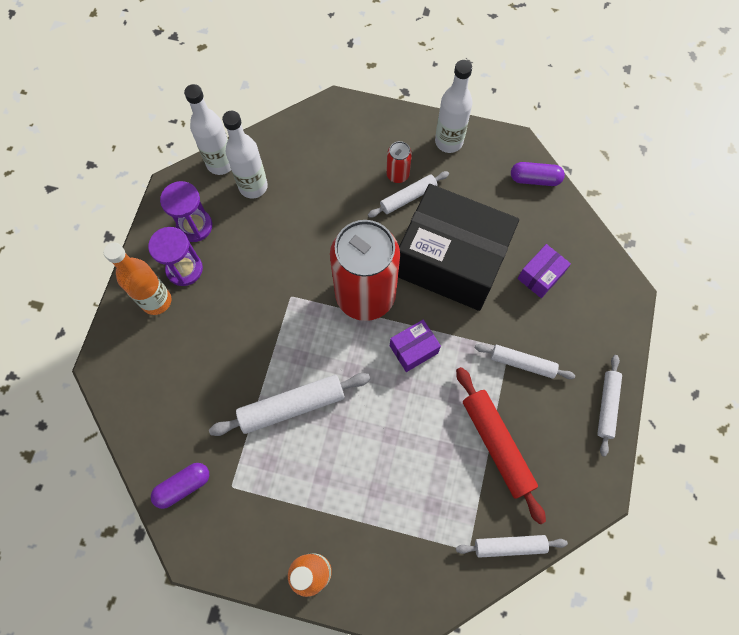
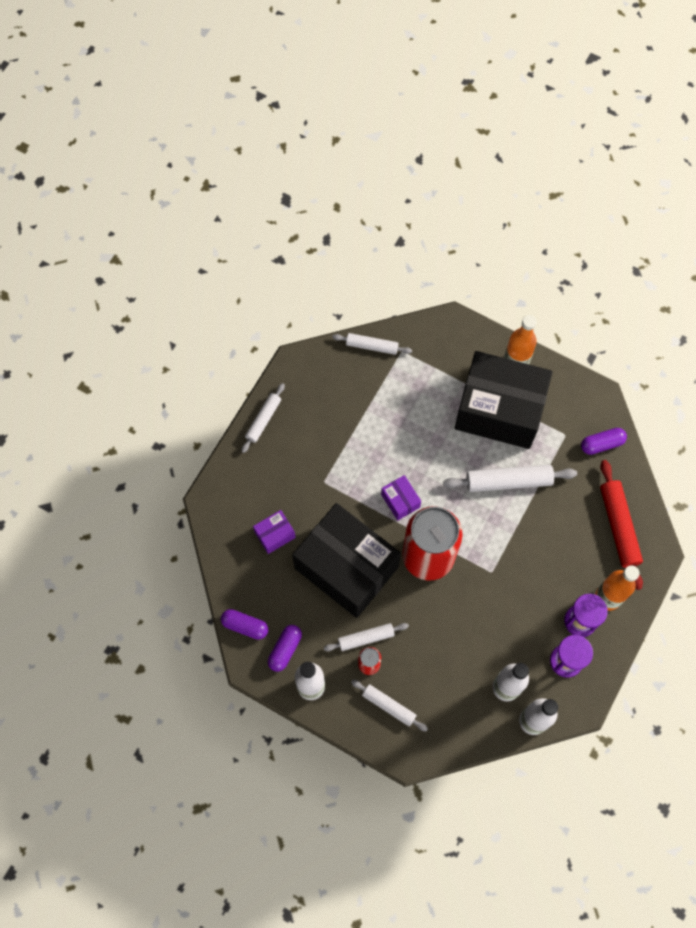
camera: 165 degrees left, 0 degrees up
(321, 498) = (499, 410): none -> black box
(413, 349) = (400, 501): purple box -> purple box turned 75 degrees clockwise
(486, 167) = (285, 649): none -> purple capsule
(497, 445) = (358, 413): red rolling pin -> red rolling pin (619, 526)
(522, 363) = (316, 468): white rolling pin -> white rolling pin (389, 706)

